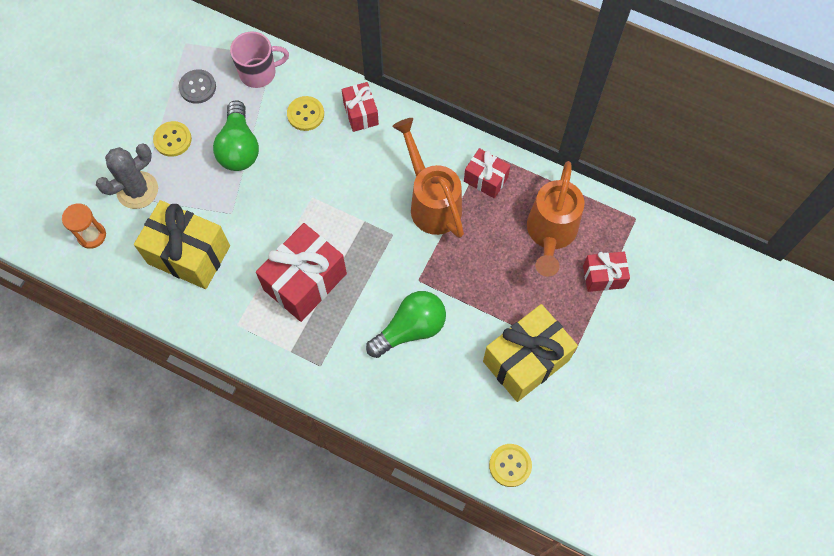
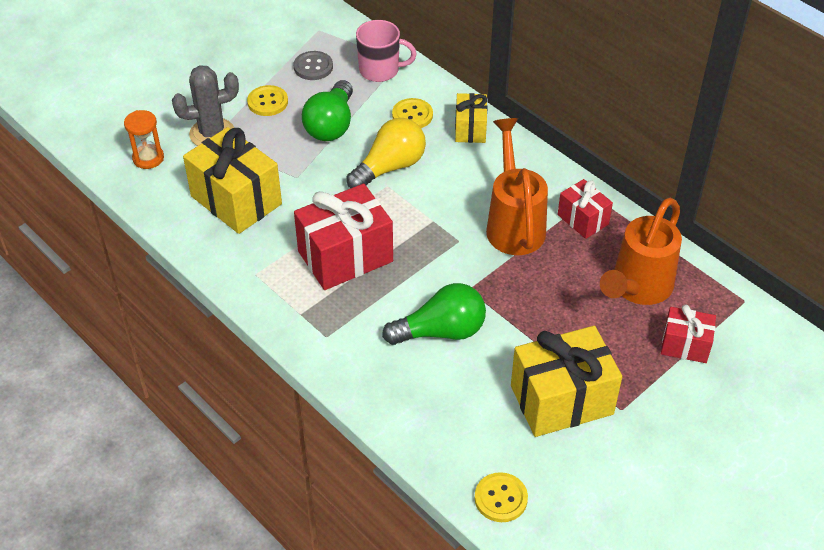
camera: 20 degrees right, 20 degrees down
(307, 176) = (390, 167): none -> yellow light bulb
(361, 113) = (470, 129): red gift -> yellow gift

